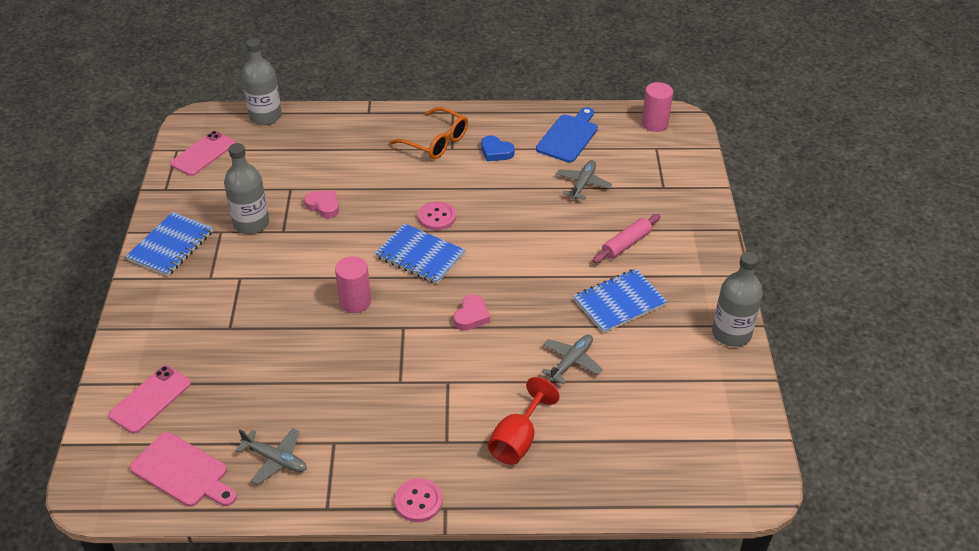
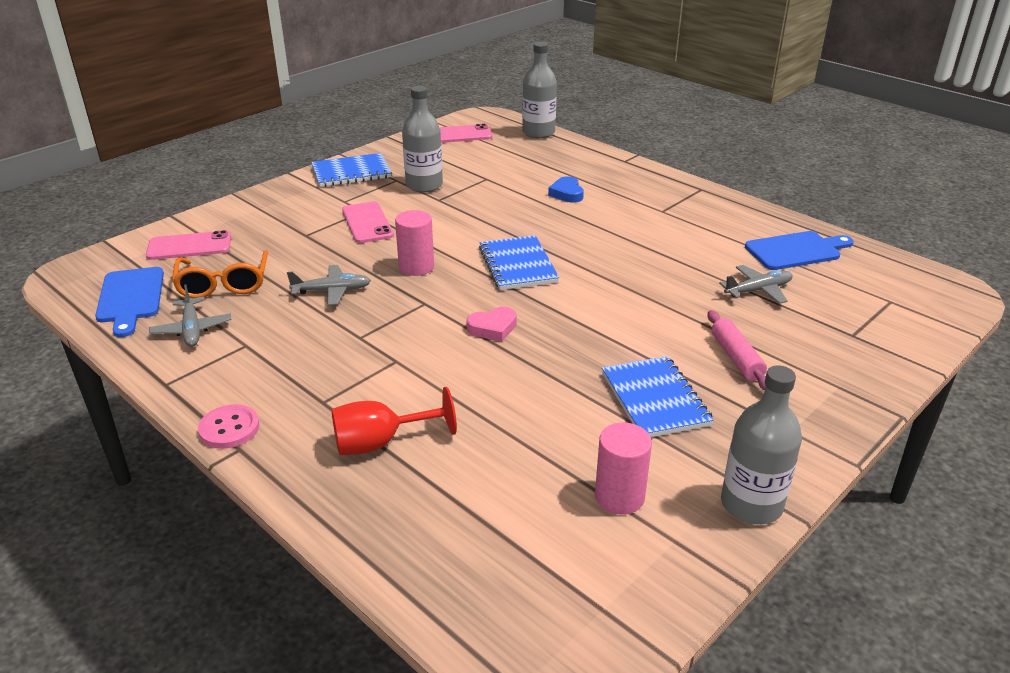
camera: 45 degrees right, 10 degrees down
(183, 471) = (131, 298): pink cutting board -> blue cutting board
(261, 287) = (367, 223): none -> pink phone
(323, 206) = (493, 199): pink heart -> none
(436, 142) = (654, 201): orange glasses -> orange glasses (223, 284)
(437, 217) = (574, 248): pink button -> none
(496, 152) = (701, 230): blue heart -> blue heart (567, 193)
(571, 362) = (529, 416): grey plane -> grey plane (332, 291)
(619, 302) = (655, 399): blue notebook -> blue notebook turned 60 degrees clockwise
(626, 244) = (736, 358): pink rolling pin -> pink rolling pin turned 75 degrees clockwise
(654, 124) = (917, 282): pink cylinder -> pink cylinder (619, 497)

